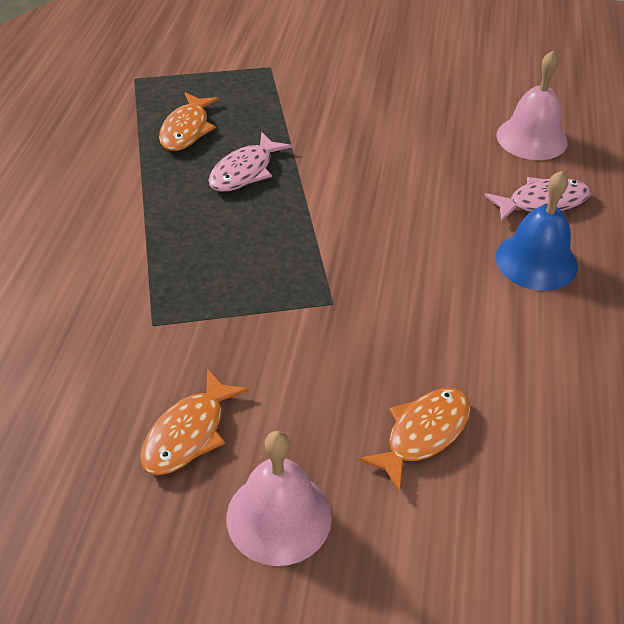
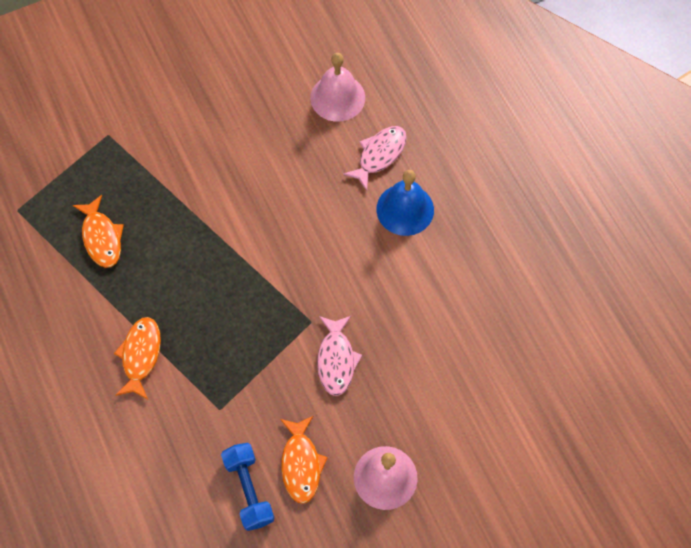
camera: 35 degrees left, 20 degrees up
(104, 421) = (249, 489): none -> blue dumbbell
(245, 171) = (174, 250): pink fish -> pink fish (336, 360)
(423, 434) = (421, 377): orange fish -> orange fish (140, 355)

